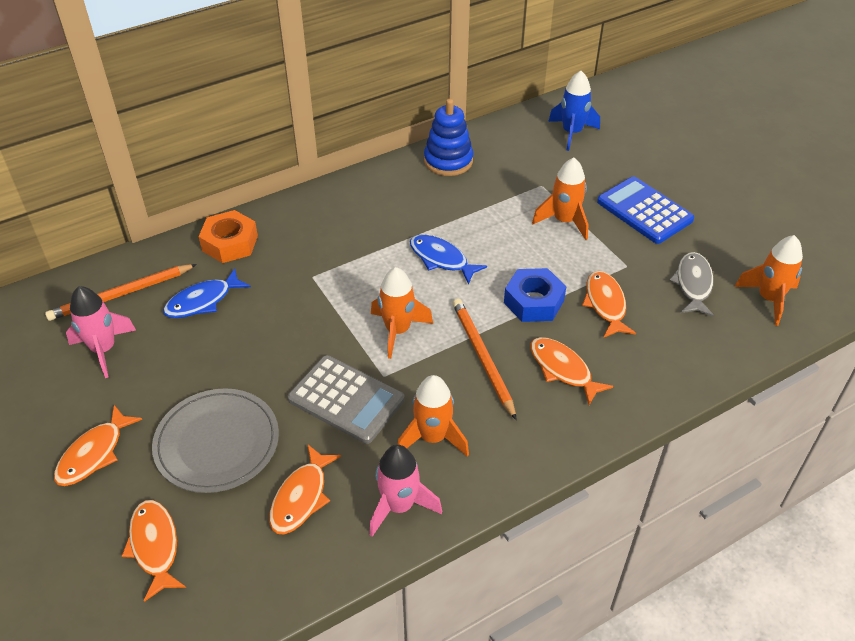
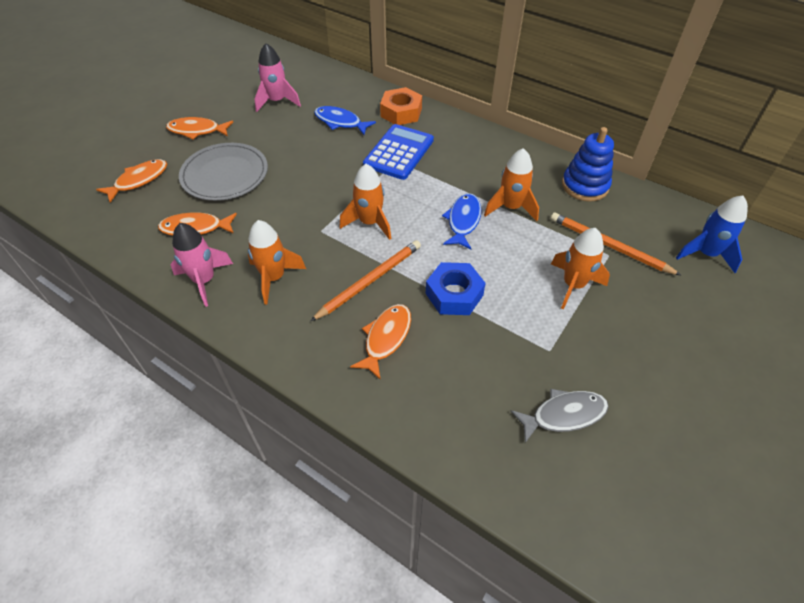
camera: 65 degrees right, 5 degrees up
(121, 294) = (325, 89): orange pencil -> orange pencil (609, 246)
(346, 400) = (288, 219): grey calculator -> none
(605, 304) = (485, 347): orange fish -> none
(644, 211) = (641, 344): blue calculator -> blue calculator (399, 152)
(768, 299) = (593, 497): orange rocket -> orange rocket (511, 207)

